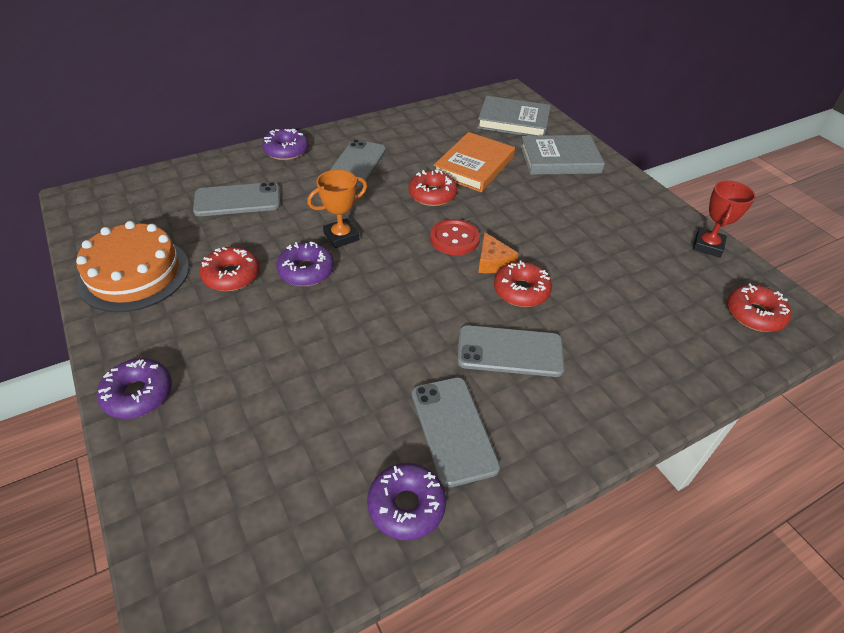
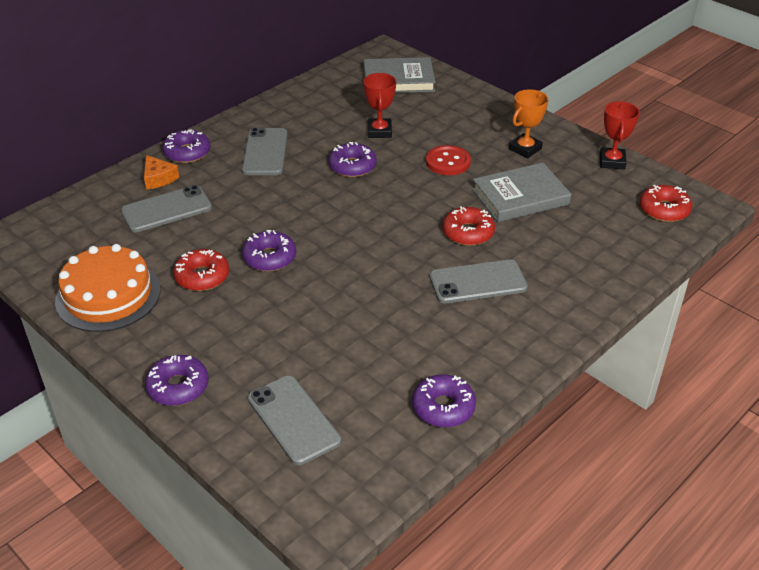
camera: 15 degrees left, 5 degrees down
(341, 236) = (286, 221): orange trophy -> orange trophy (525, 149)
(432, 195) = (352, 166): red donut -> purple donut
(453, 430) = (456, 349): grey phone -> grey phone (293, 420)
(454, 239) = (391, 201): red button -> red button (448, 162)
(474, 166) = (379, 131): orange book -> red trophy
(493, 261) = (433, 214): orange cheese -> orange cheese (158, 178)
(560, 159) = (457, 109): grey book -> grey book (520, 197)

